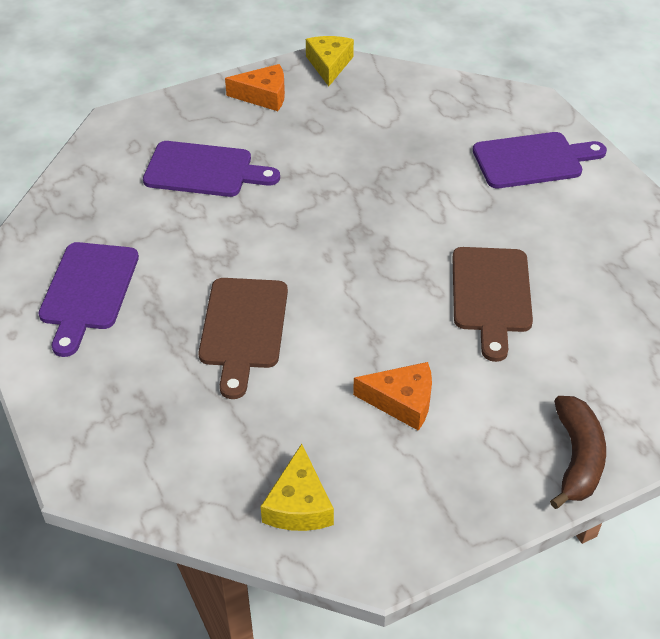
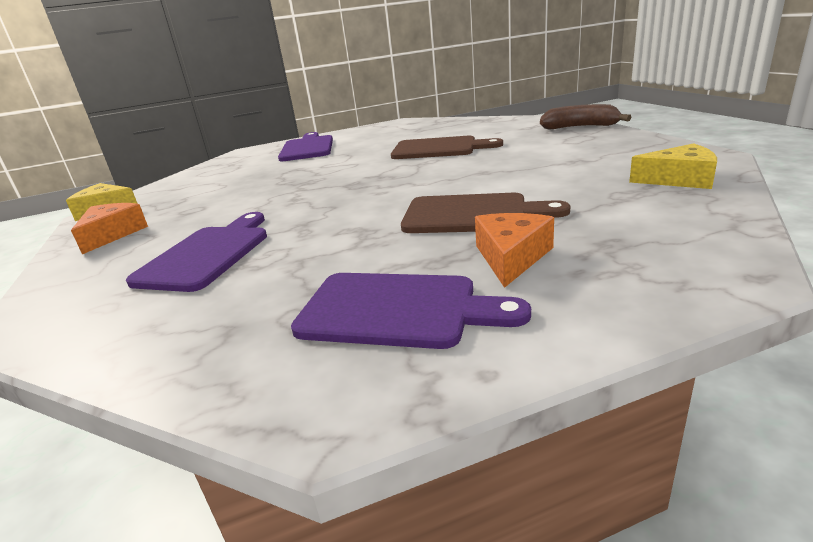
camera: 80 degrees left, 20 degrees down
(402, 401) = (549, 161): orange cheese -> orange cheese (511, 257)

